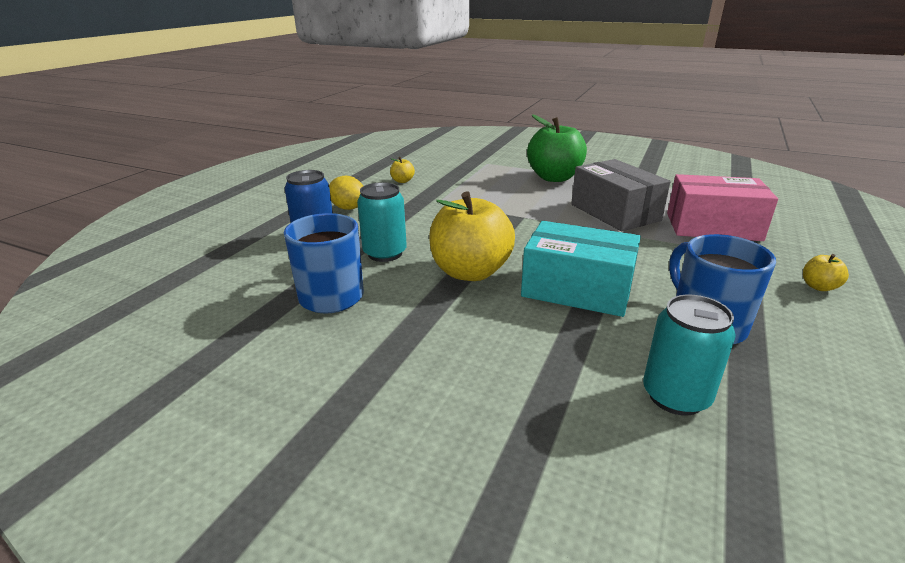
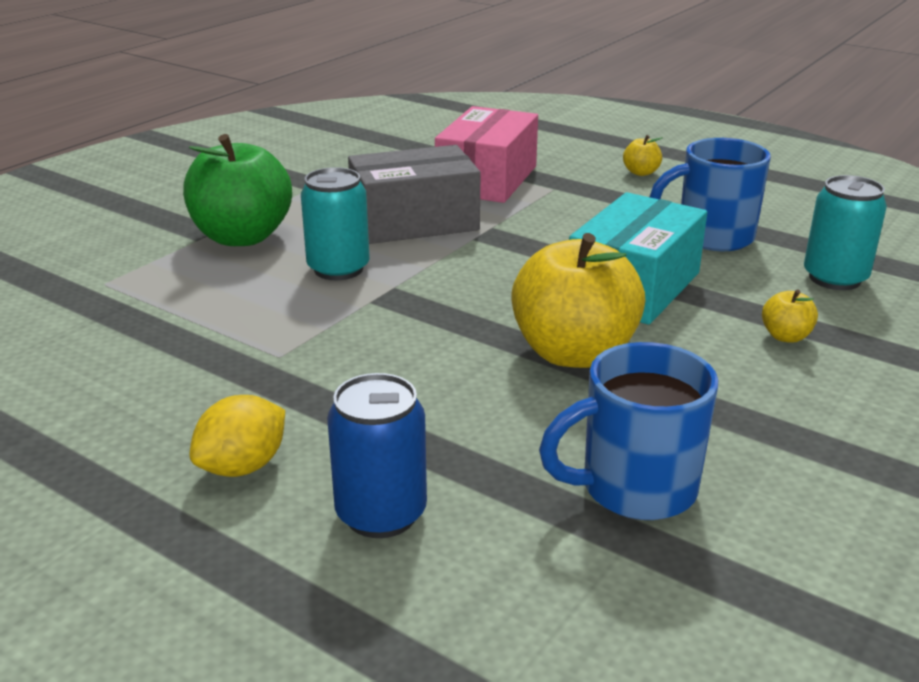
camera: 80 degrees left, 0 degrees up
(385, 253) = (488, 427): turquoise can -> turquoise can (338, 269)
(402, 181) = (124, 388): yellow apple -> yellow apple (785, 336)

